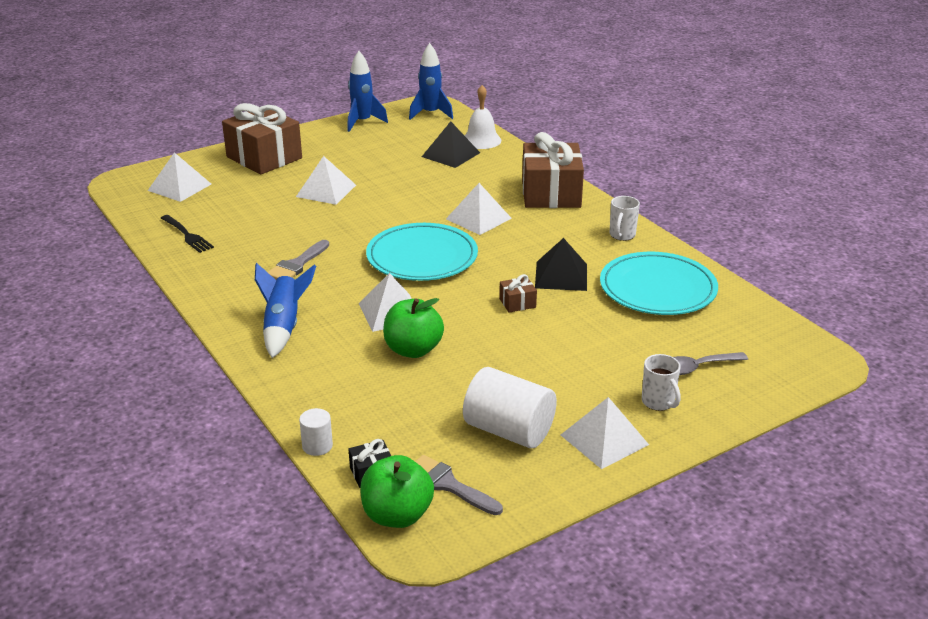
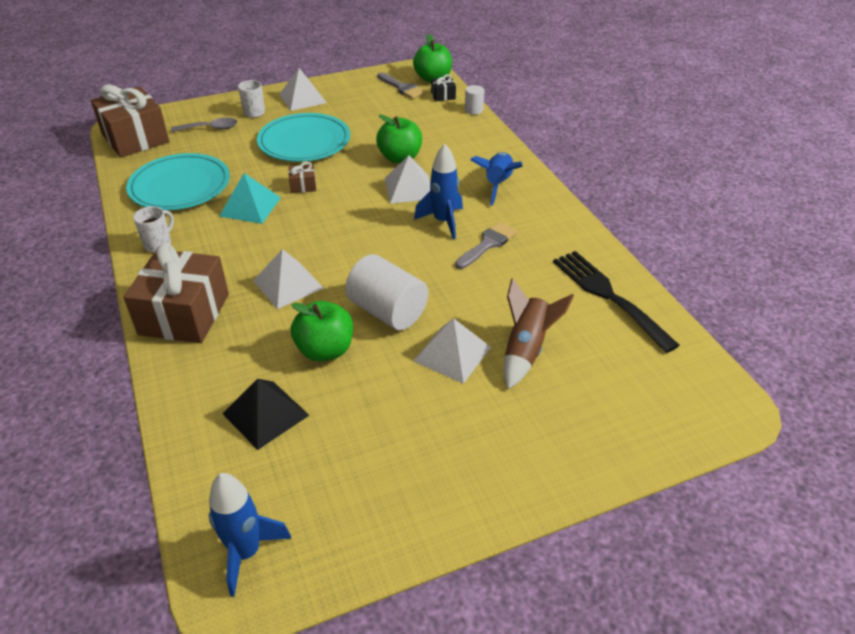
camera: 170 degrees left, 10 degrees up
(179, 187) = (646, 386): white pyramid -> none
(187, 235) = (608, 296): black fork -> black fork, size x1.71
(264, 157) = (540, 444): brown gift -> brown gift (135, 138)
(267, 197) = (526, 349): none -> brown rocket
(362, 122) = (375, 538): blue rocket -> blue rocket (443, 222)
(422, 257) = (366, 240): turquoise plate -> turquoise plate (304, 142)
(425, 184) = (325, 350): none -> green apple
(481, 140) = (203, 447): white bell -> none
(509, 431) = (356, 107): white cylinder -> white cylinder (387, 311)
(561, 276) = (250, 206): black pyramid -> turquoise pyramid

